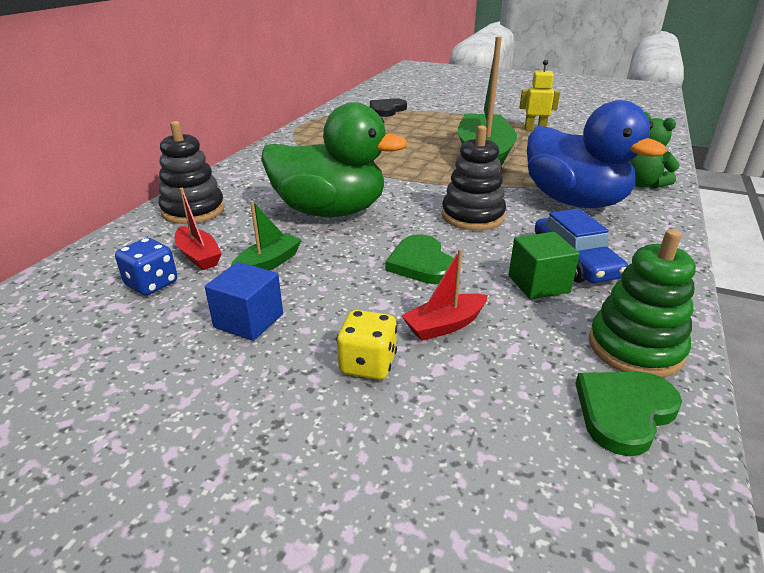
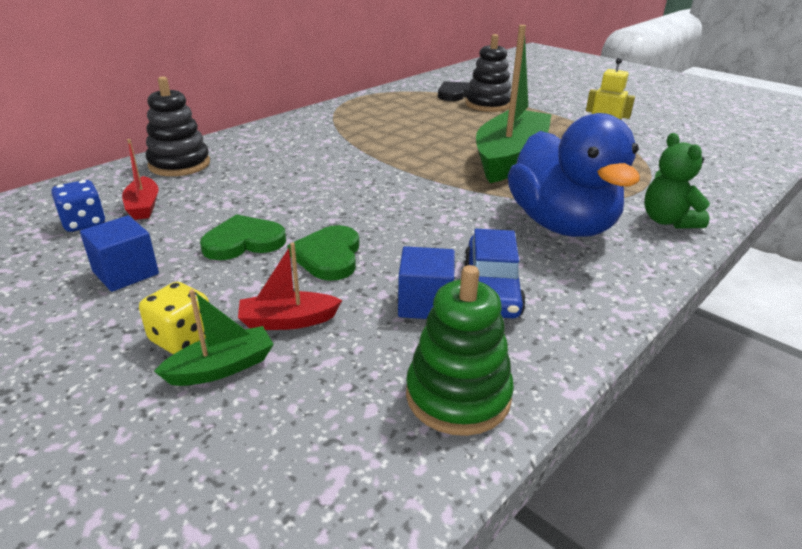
camera: 20 degrees right, 0 degrees up
(268, 264) = (192, 226): green boat -> green boat (222, 367)
(330, 211) = (295, 187): green duck -> none
(472, 216) = (430, 219): black stacking toy -> black stacking toy (488, 104)
(538, 284) = (425, 304): green cube -> blue cube
(624, 411) = (373, 456): green heart -> green heart (243, 242)

